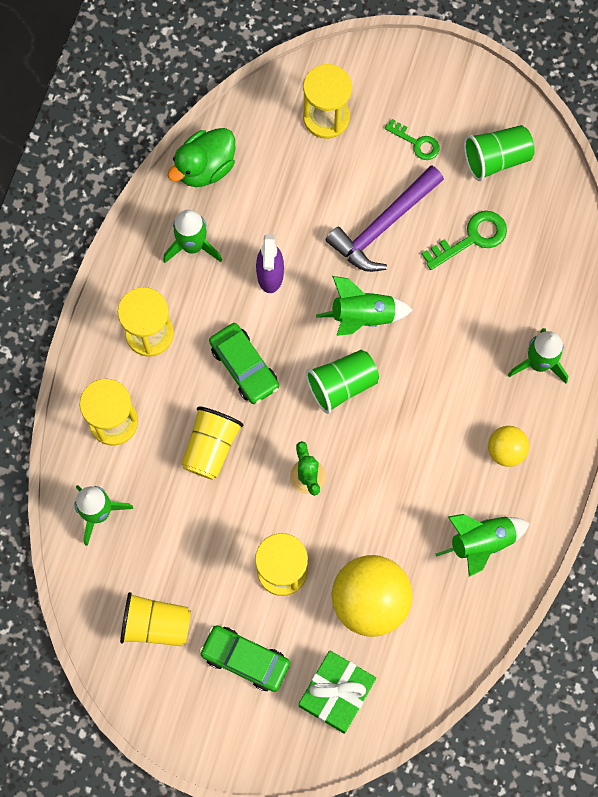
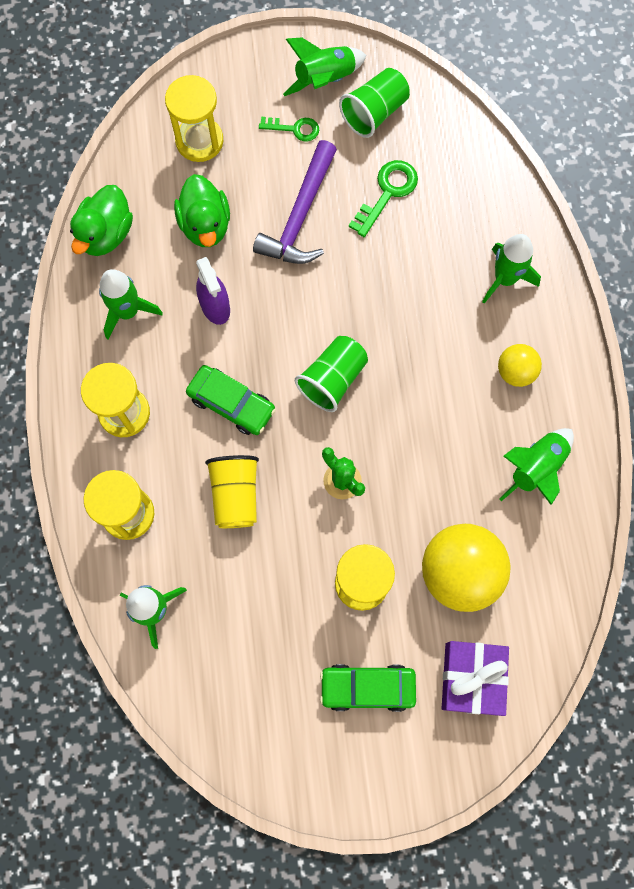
camera: 25 degrees left, 0 degrees up
(156, 624) = (263, 695): yellow cup -> none
(295, 197) = (205, 225): none -> green duck
(336, 693) = (471, 678): green gift -> purple gift
(362, 316) = (321, 307): green rocket -> green rocket (325, 79)

